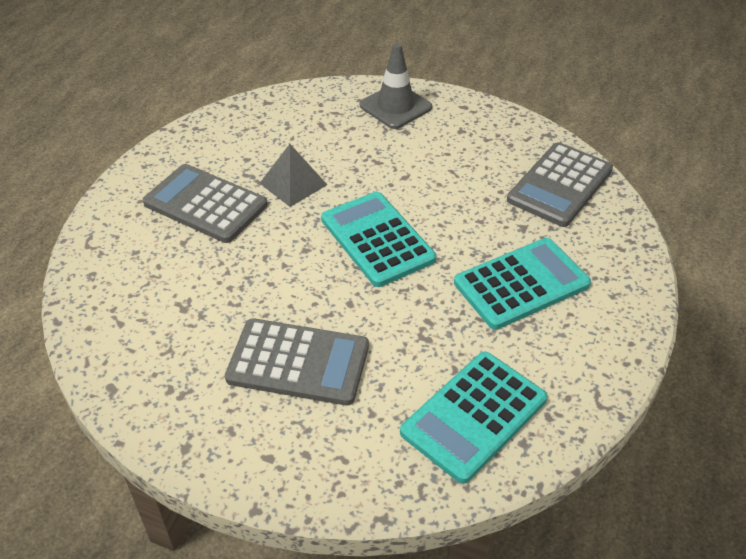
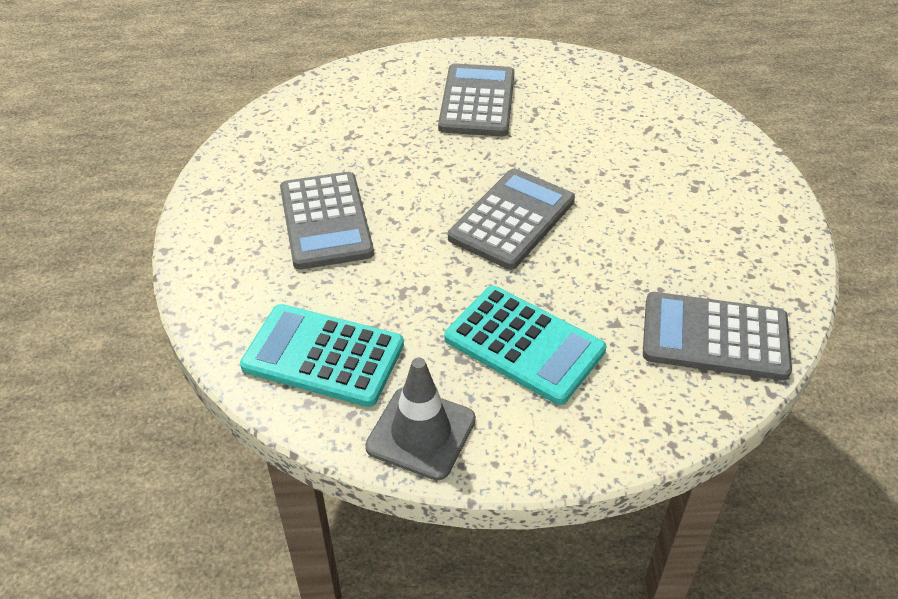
camera: 65 degrees right, 0 degrees up
(293, 184) = (546, 141): grey pyramid -> none
(377, 239) = (512, 219): turquoise calculator -> grey calculator
(395, 106) = (728, 168): grey traffic cone -> grey traffic cone (421, 433)

